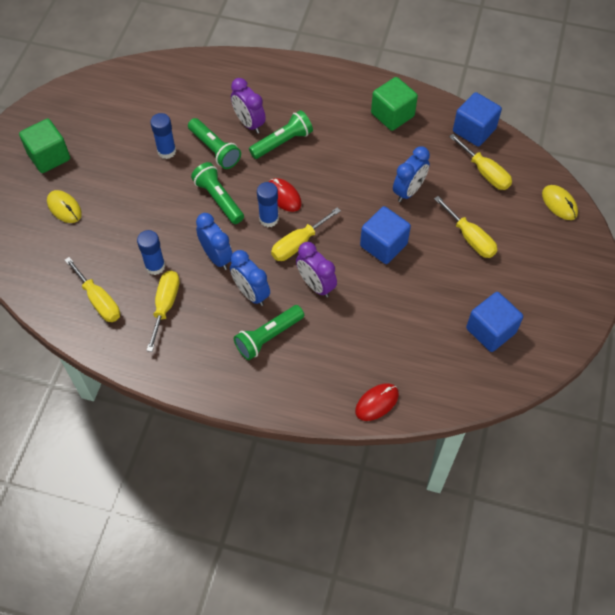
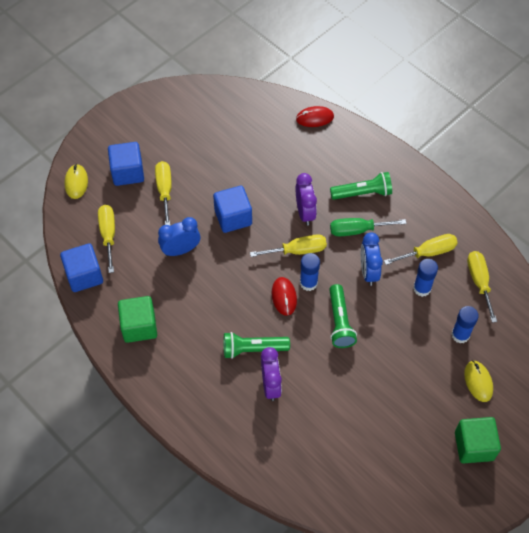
camera: 150 degrees left, 0 degrees up
(165, 306) = (428, 252): yellow screwdriver -> yellow screwdriver turned 150 degrees counterclockwise
(166, 151) = (361, 394): blue glue stick -> blue glue stick (460, 335)
(214, 150) = (317, 373): green flashlight -> none
(251, 293) = (357, 230): blue clock -> green screwdriver
(490, 330) = (204, 124): blue cube -> blue cube (127, 172)

